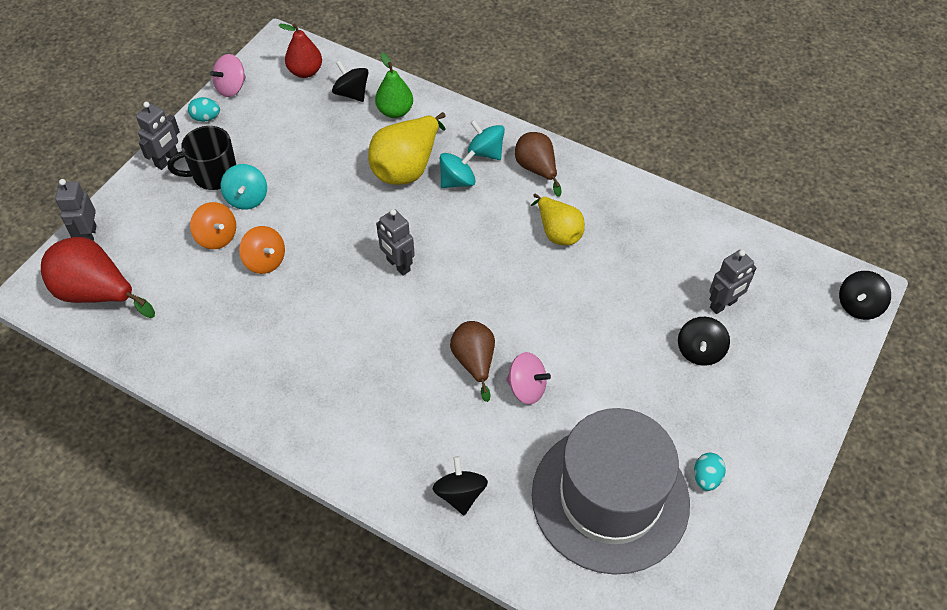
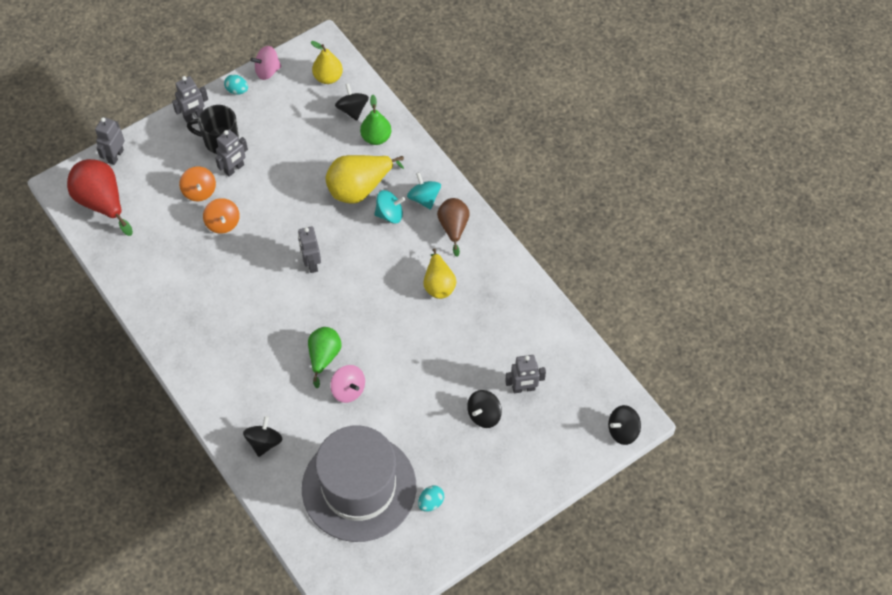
camera: 25 degrees right, 5 degrees up
(247, 198) = (234, 169): turquoise spinning top -> grey robot
(305, 71) = (328, 77): red pear -> yellow pear
(474, 362) = (324, 357): brown pear -> green pear

